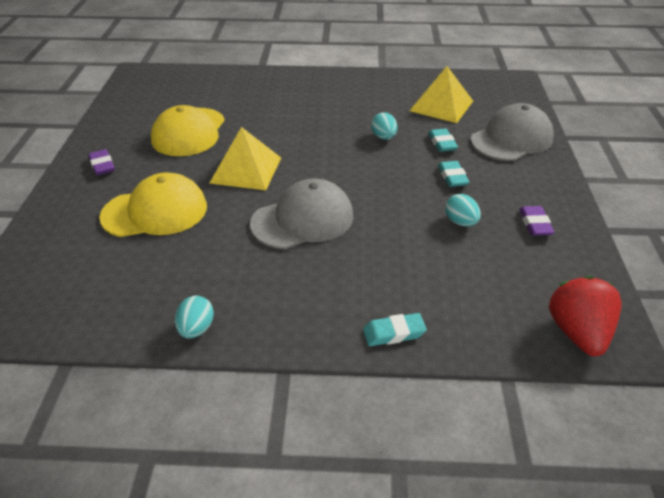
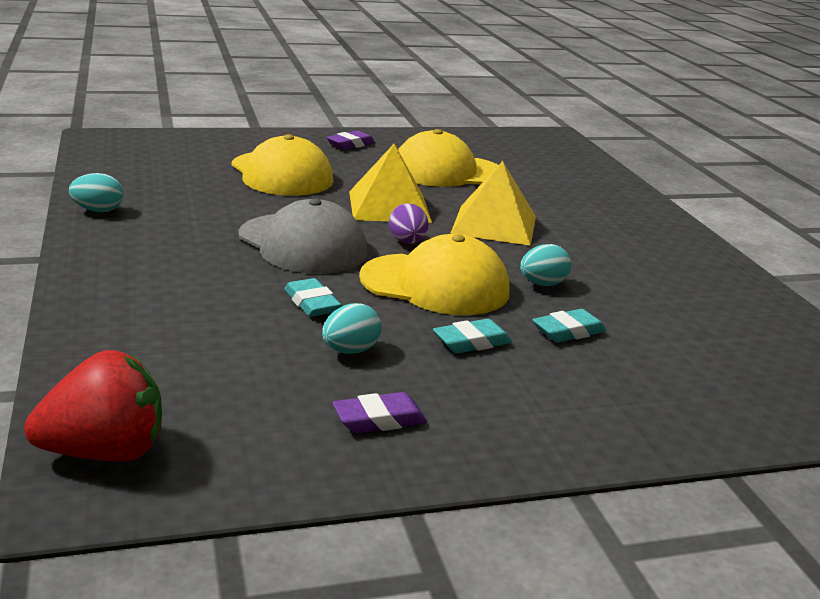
camera: 70 degrees right, 15 degrees down
(311, 174) = (407, 242): none -> purple egg
(378, 175) = (435, 285): none -> yellow cap
(394, 333) = (97, 309): turquoise eraser -> turquoise eraser (312, 303)
(441, 105) = (696, 328): yellow pyramid -> yellow pyramid (494, 224)
(511, 139) = (647, 400): grey cap -> none

